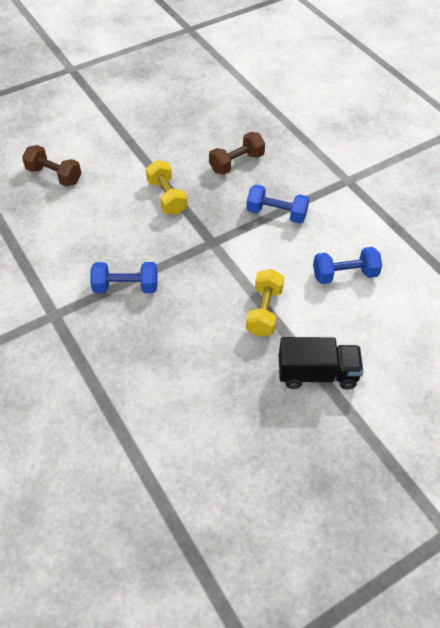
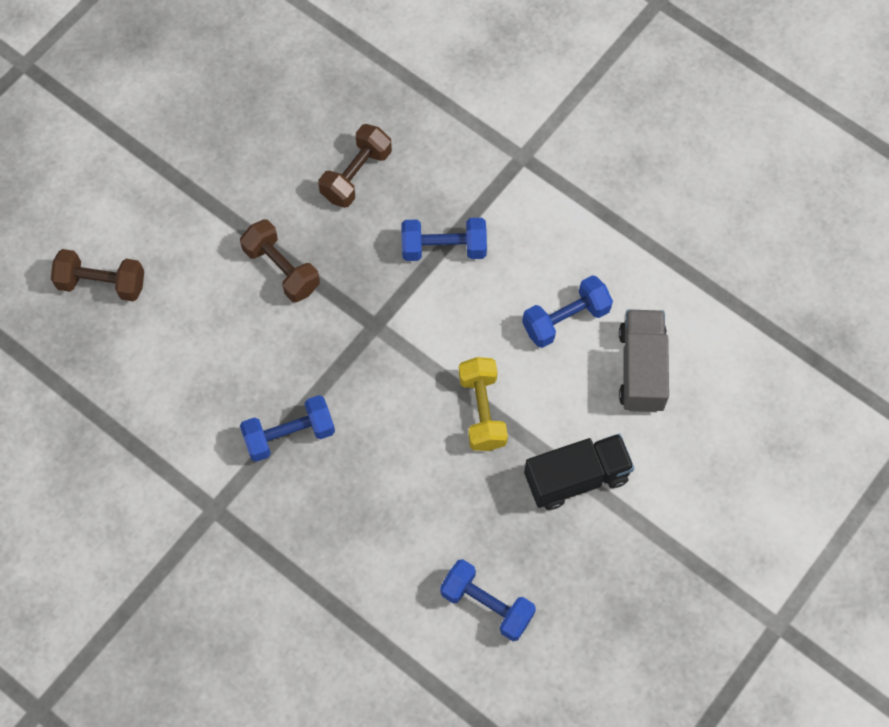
camera: 20 degrees left, 15 degrees up
(167, 197) = (281, 269): yellow dumbbell -> brown dumbbell
(216, 438) = (487, 604): none -> blue dumbbell
(390, 319) = (641, 369): none -> grey truck

